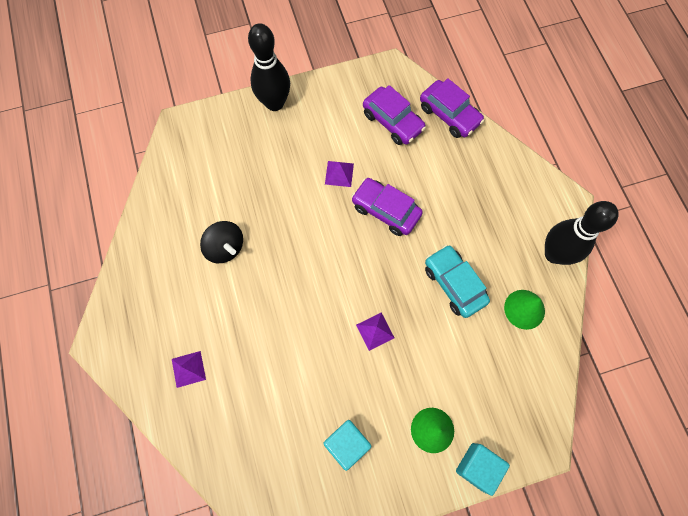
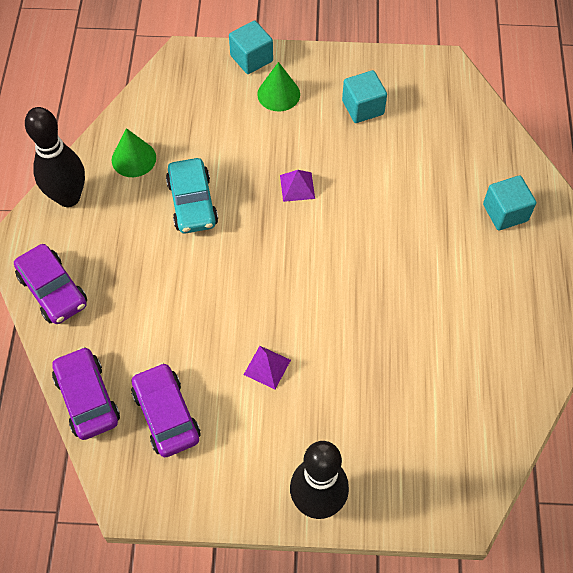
camera: 160 degrees left, 10 degrees down
(188, 369) = (505, 212): purple pyramid -> turquoise cube
(225, 248) = (437, 322): black spinning top -> none
(385, 210) = (229, 303): purple car -> purple car (53, 290)

